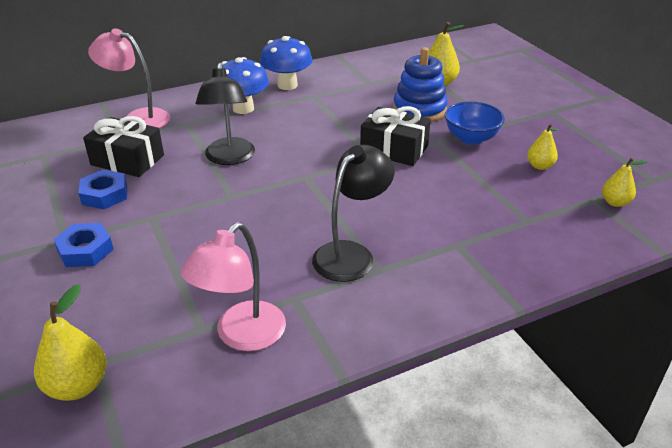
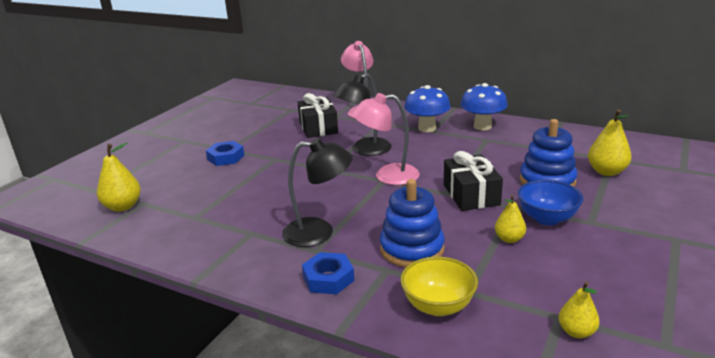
camera: 55 degrees right, 10 degrees down
(105, 195) = (278, 138): blue nut -> blue nut (328, 278)
(242, 336) = (200, 232): pink lamp -> pink lamp (387, 176)
(441, 217) = (412, 249): none -> blue stacking toy
(533, 243) = (438, 306): none -> yellow bowl
(540, 166) = (565, 267): yellow pear -> yellow pear (509, 239)

